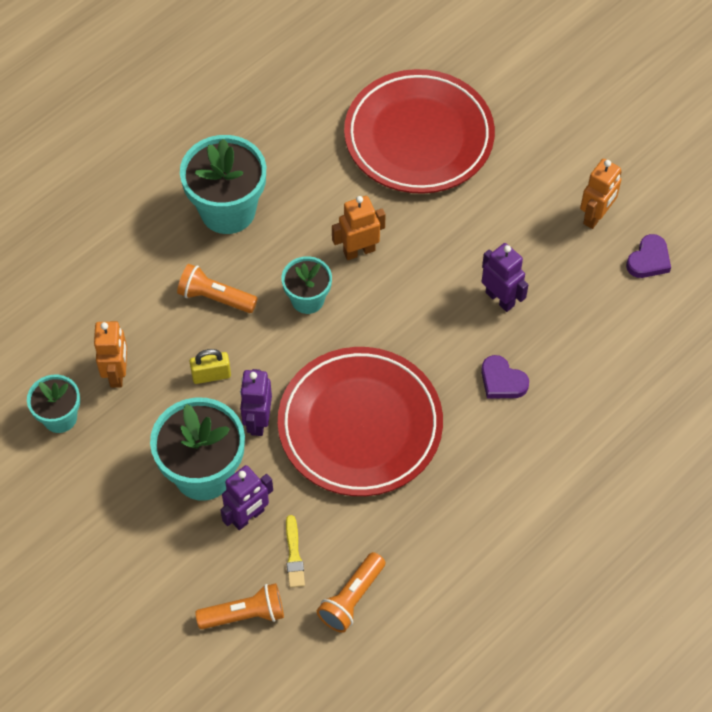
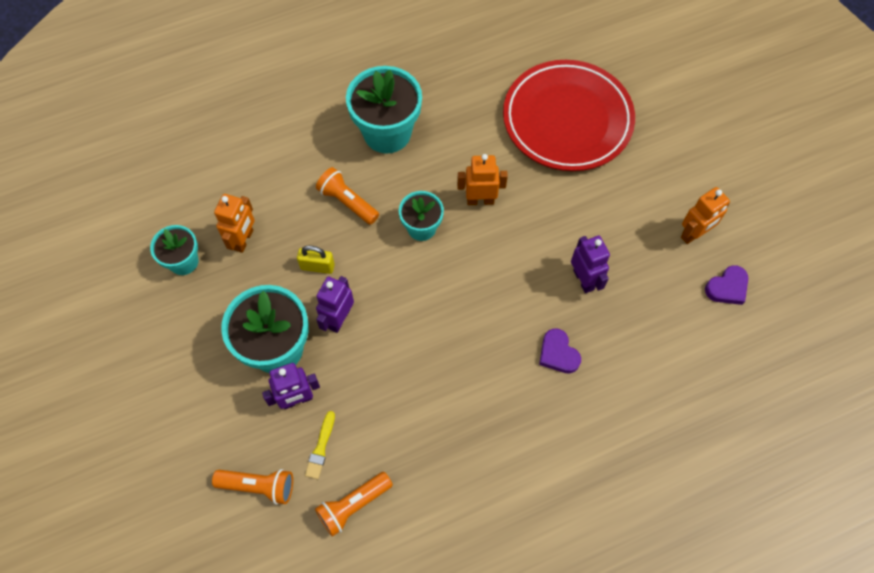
camera: 20 degrees right, 5 degrees up
(360, 425) = (421, 352): red plate -> none

